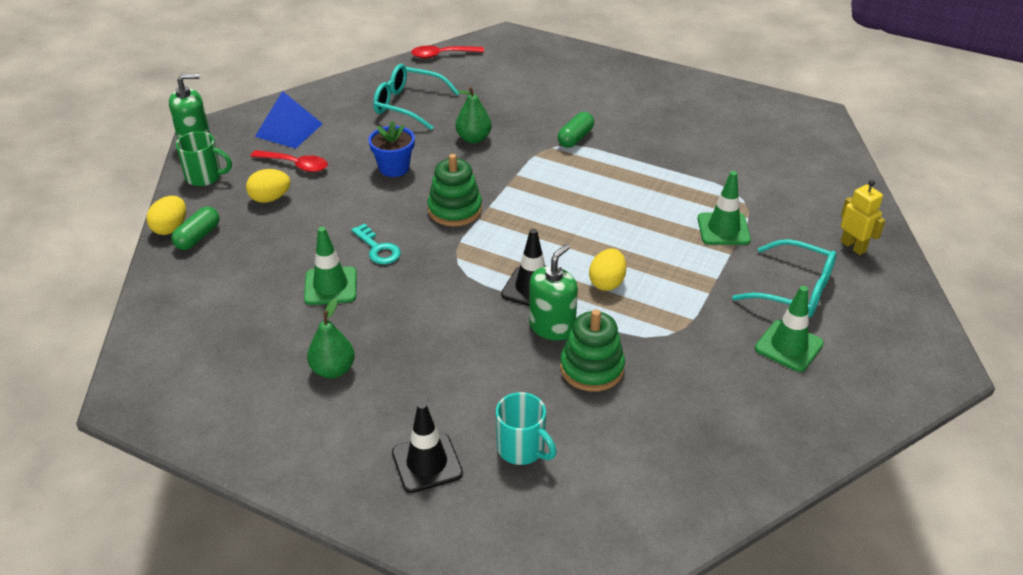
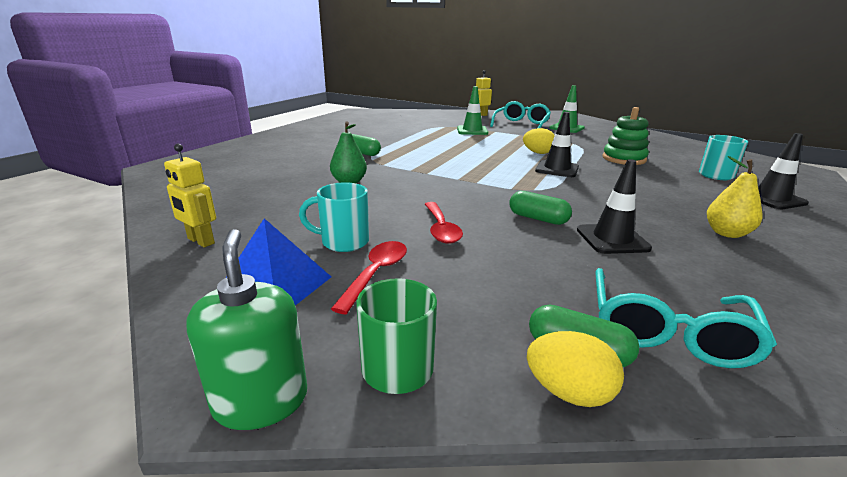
camera: 90 degrees left, 15 degrees down
(270, 198) = (459, 288): yellow egg -> none
(330, 286) = (612, 239): green traffic cone -> black traffic cone
(333, 370) = (726, 233): green pear -> yellow pear
(344, 148) = (343, 242): none -> turquoise mug
(352, 92) = (200, 241): none -> yellow robot
(378, 249) = (538, 218): turquoise key -> green capsule
(394, 168) = (394, 214): blue flower pot -> none
(409, 105) = (263, 208): turquoise glasses -> turquoise glasses (667, 330)
(442, 55) = (162, 193): red spoon -> red spoon (441, 229)
(455, 210) = (465, 189): green stacking toy -> none
(552, 327) = (594, 166): green soap dispenser -> none

